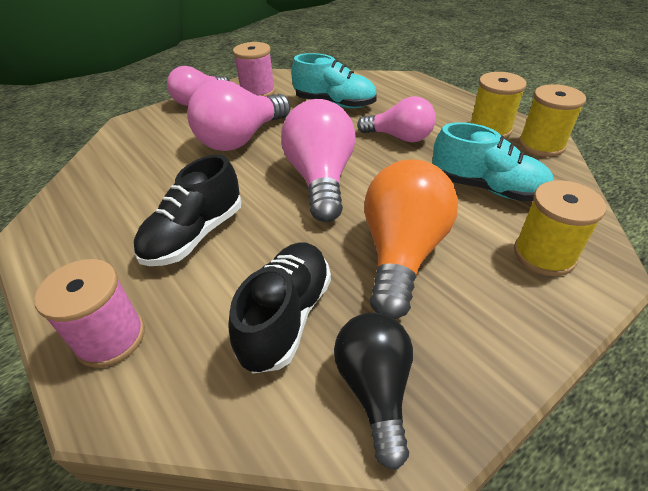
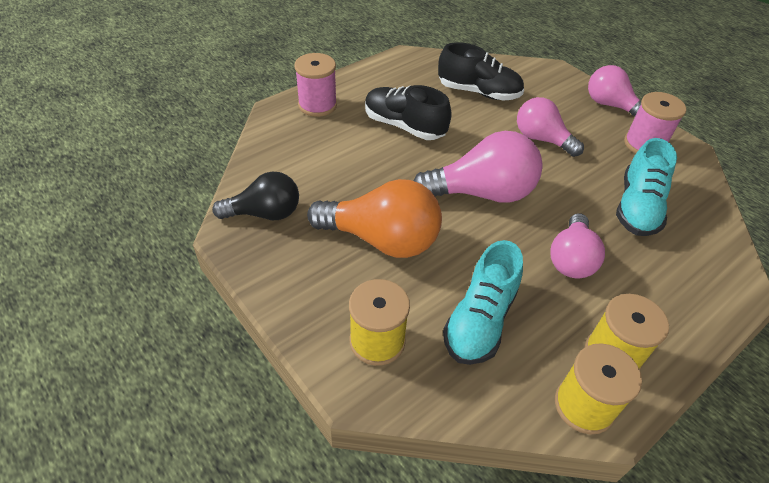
camera: 85 degrees right, 5 degrees up
(241, 139) = (541, 139): pink light bulb -> pink light bulb, size x0.66
(286, 316) = (324, 174): black shoe -> black shoe (478, 92)

